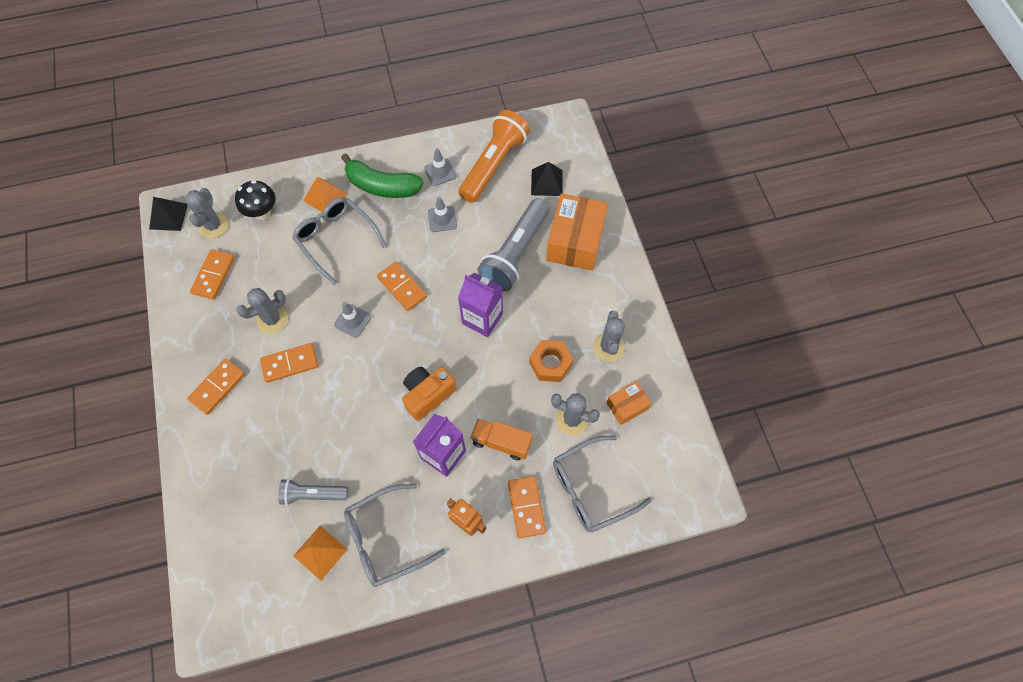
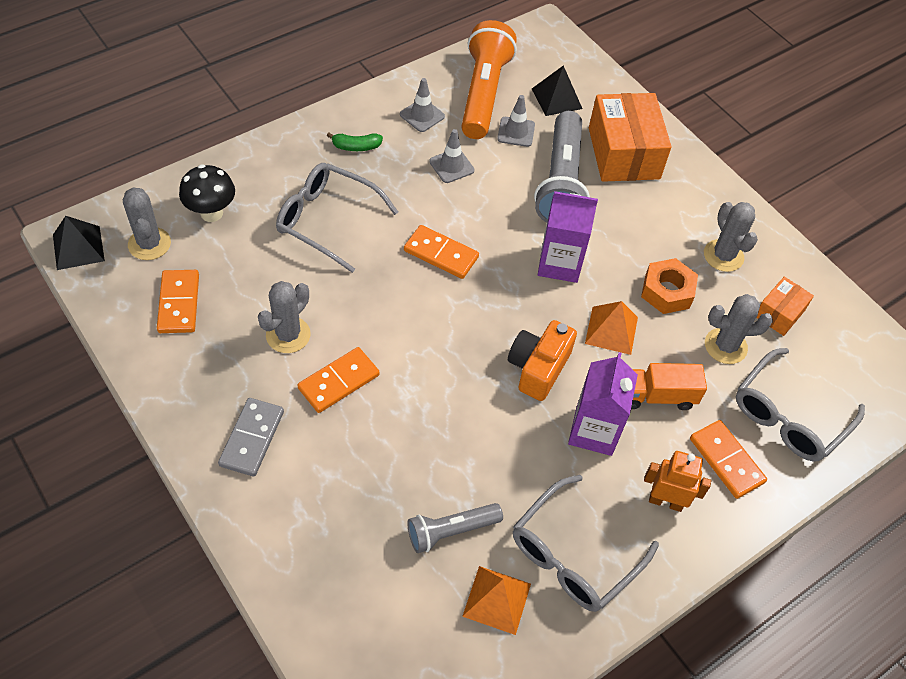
camera: 25 degrees left, 10 degrees down
(217, 387) = (252, 438): orange domino -> grey domino
(325, 197) = (287, 175): orange pyramid -> orange pyramid (611, 330)
(352, 321) = (397, 309): grey traffic cone -> grey traffic cone (516, 132)
(382, 186) = (356, 146): green banana -> green banana, size x0.47

